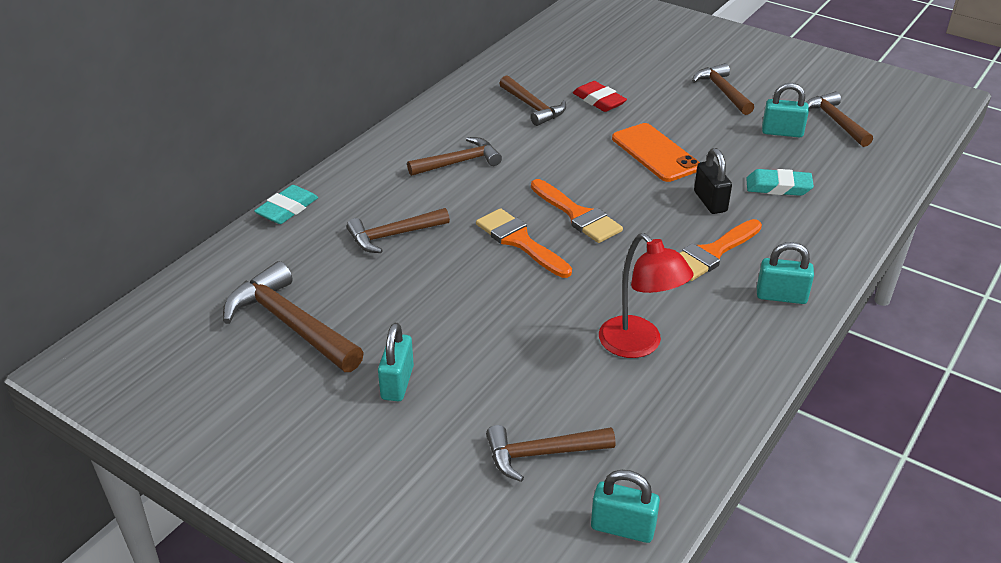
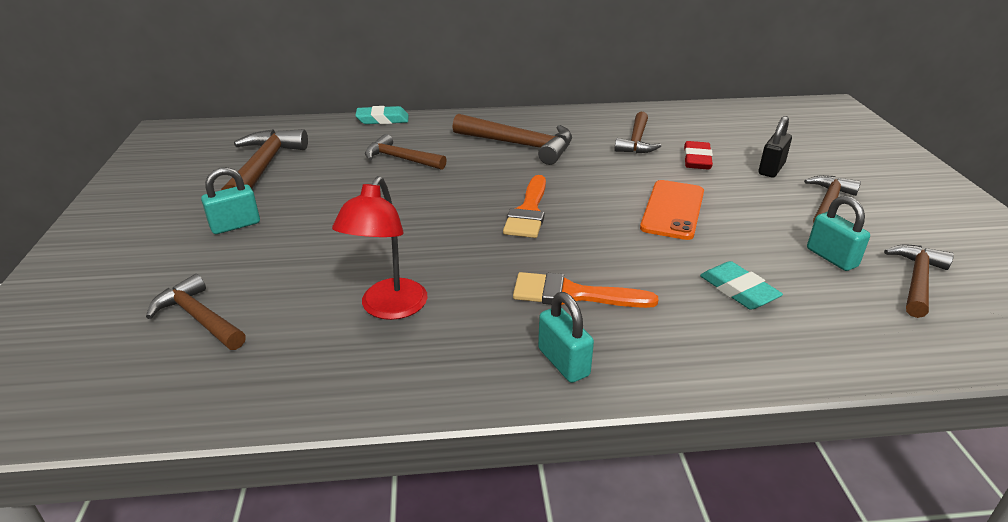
camera: 50 degrees right, 5 degrees down
(459, 162) = (520, 145): brown hammer -> brown hammer, size x1.51
(520, 241) = (459, 203): orange brush -> none
(622, 528) = (126, 400): turquoise padlock -> none
(710, 202) = (649, 263): black padlock -> black padlock (771, 169)

